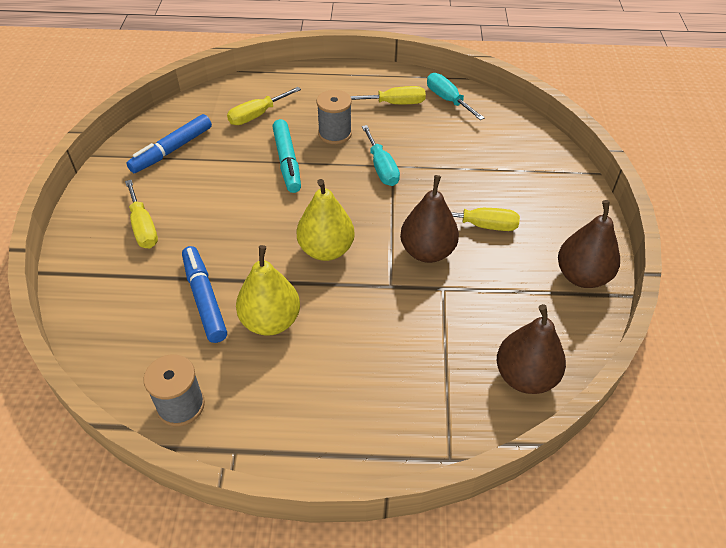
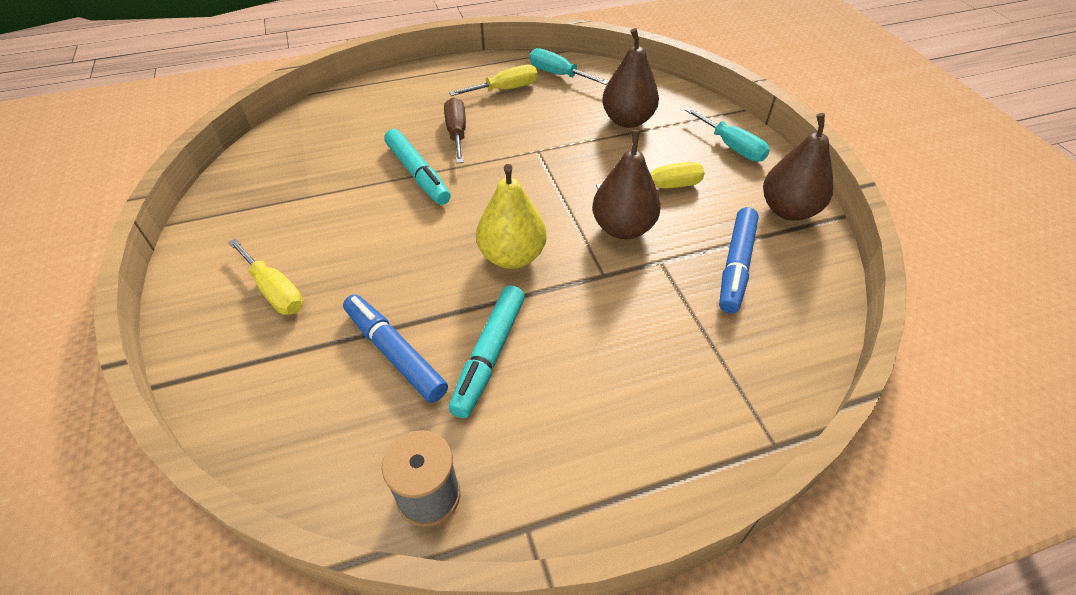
camera: 20 degrees left, 0 degrees up
(172, 150) = (271, 194): blue marker -> blue marker (736, 265)
(257, 115) = (357, 134): yellow screwdriver -> none
(270, 321) = (489, 355): yellow pear -> turquoise marker
(335, 134) = (457, 133): grey spool -> brown screwdriver
(381, 168) = (526, 155): turquoise screwdriver -> turquoise screwdriver (732, 147)
(525, 376) = (797, 328): brown pear -> brown pear (627, 120)

